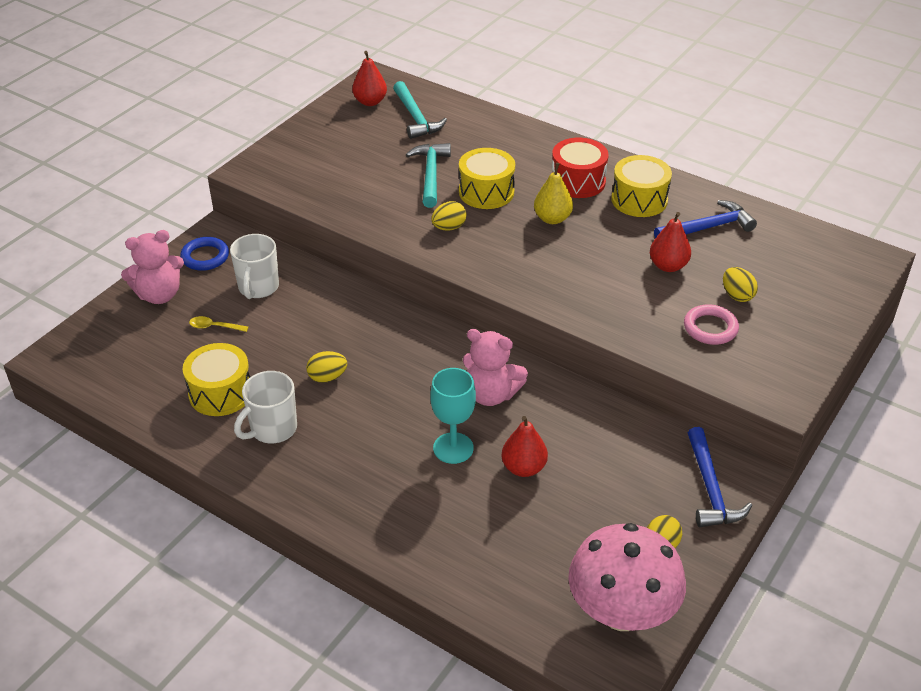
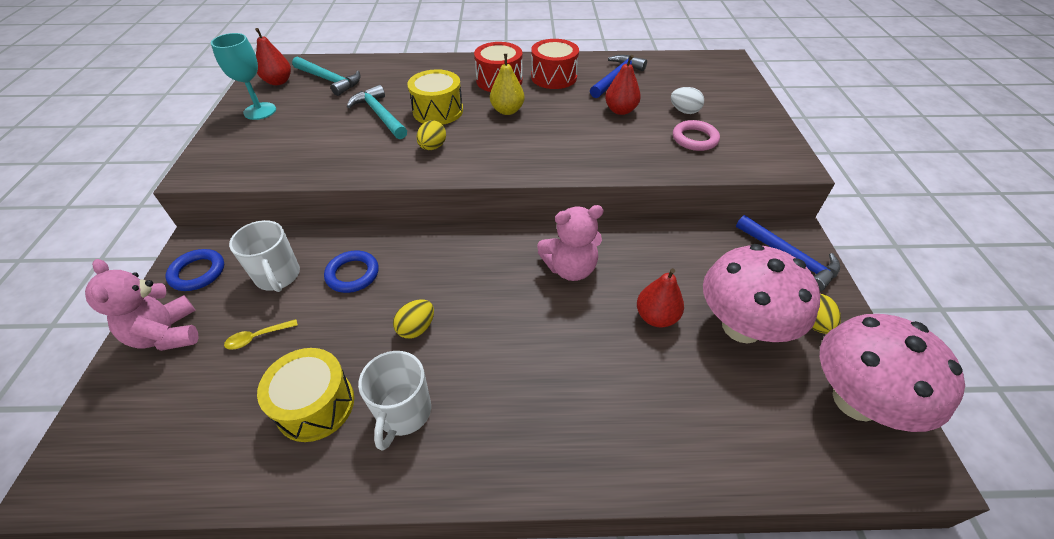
camera: 35 degrees left, 5 degrees up
(159, 295) = (167, 334): pink teddy bear -> pink teddy bear turned 120 degrees clockwise
(313, 312) = (352, 274): none -> blue ring
(453, 448) = (586, 332): turquoise goblet -> turquoise goblet (260, 111)
(590, 513) = (741, 326): none -> pink mushroom
(639, 200) = (554, 77): yellow drum -> red drum
(737, 295) = (684, 111): yellow egg -> white egg

